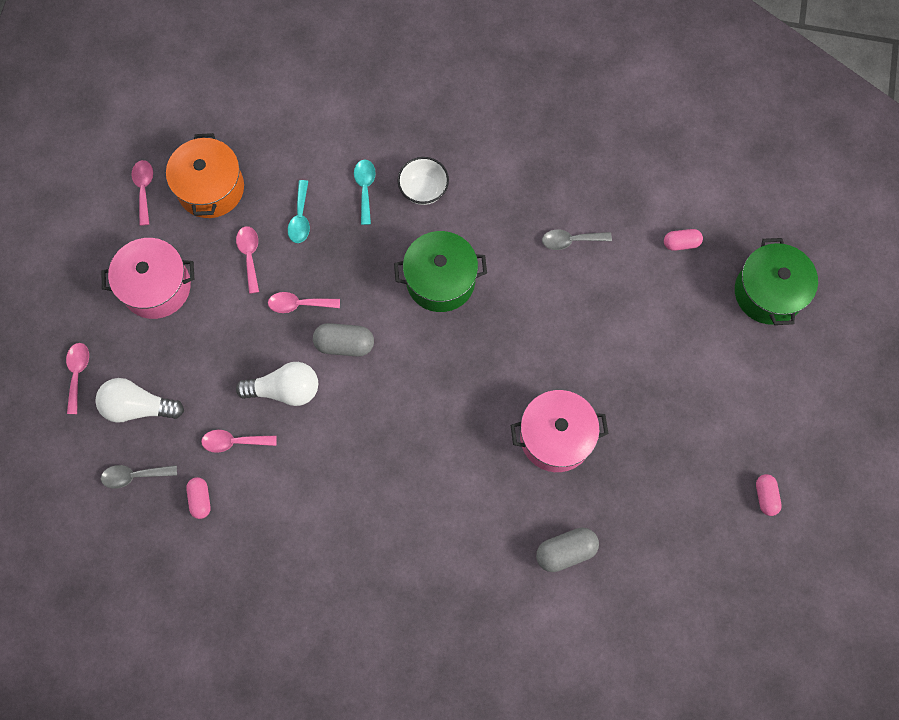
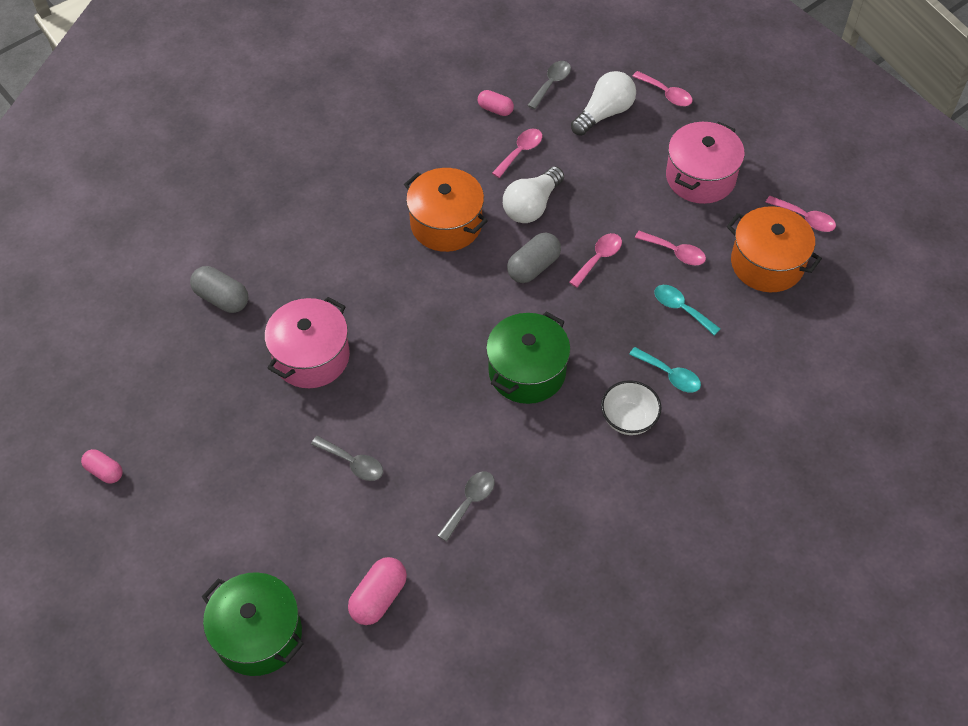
camera: 130 degrees right, 15 degrees down
(355, 440) = (446, 224): none -> orange pot
(565, 551) = (222, 298): grey capsule -> grey capsule turned 75 degrees counterclockwise
(609, 336) = (353, 463): none -> grey spoon
(681, 243) = (378, 597): pink capsule -> pink capsule, size x1.53

